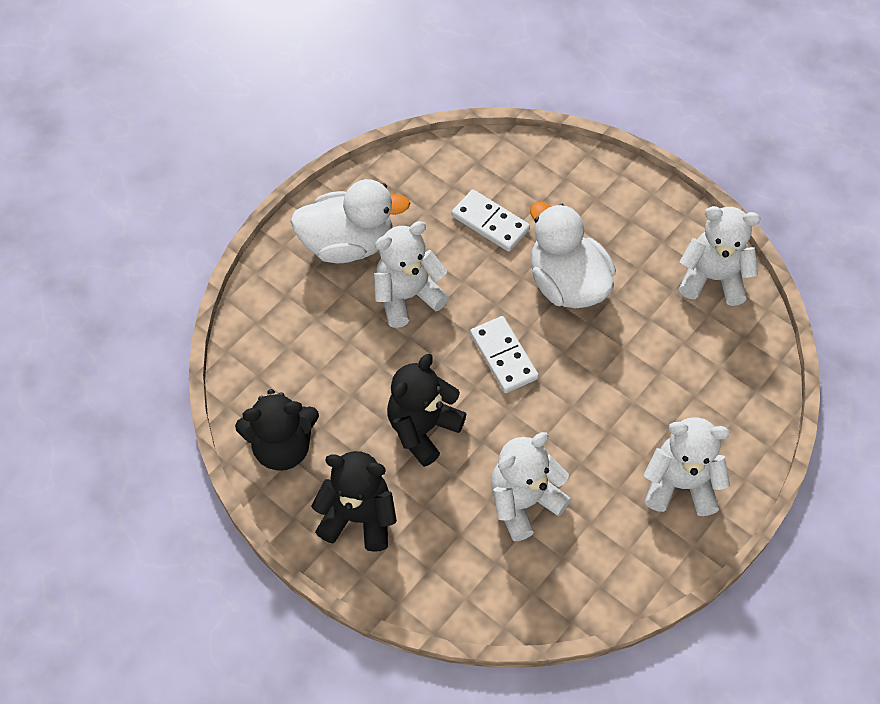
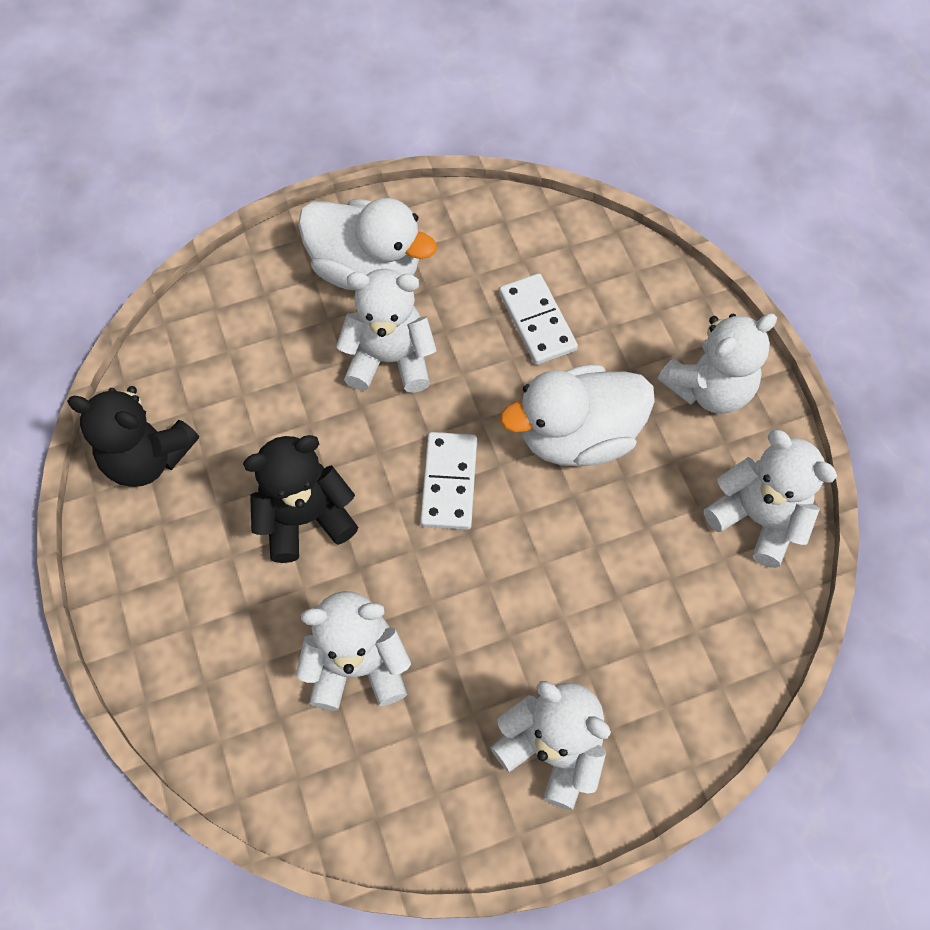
camera: 30 degrees right, 5 degrees up
(358, 517) = (170, 580): black teddy bear -> none
(567, 284) = (577, 436): white duck -> white duck turned 105 degrees counterclockwise
(630, 212) = (709, 388): none -> white teddy bear

